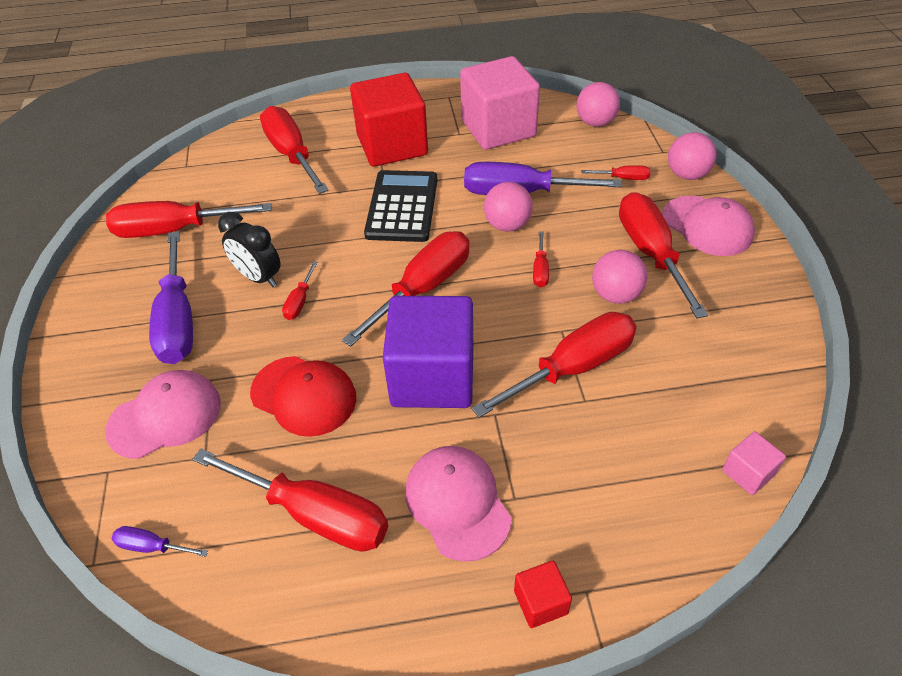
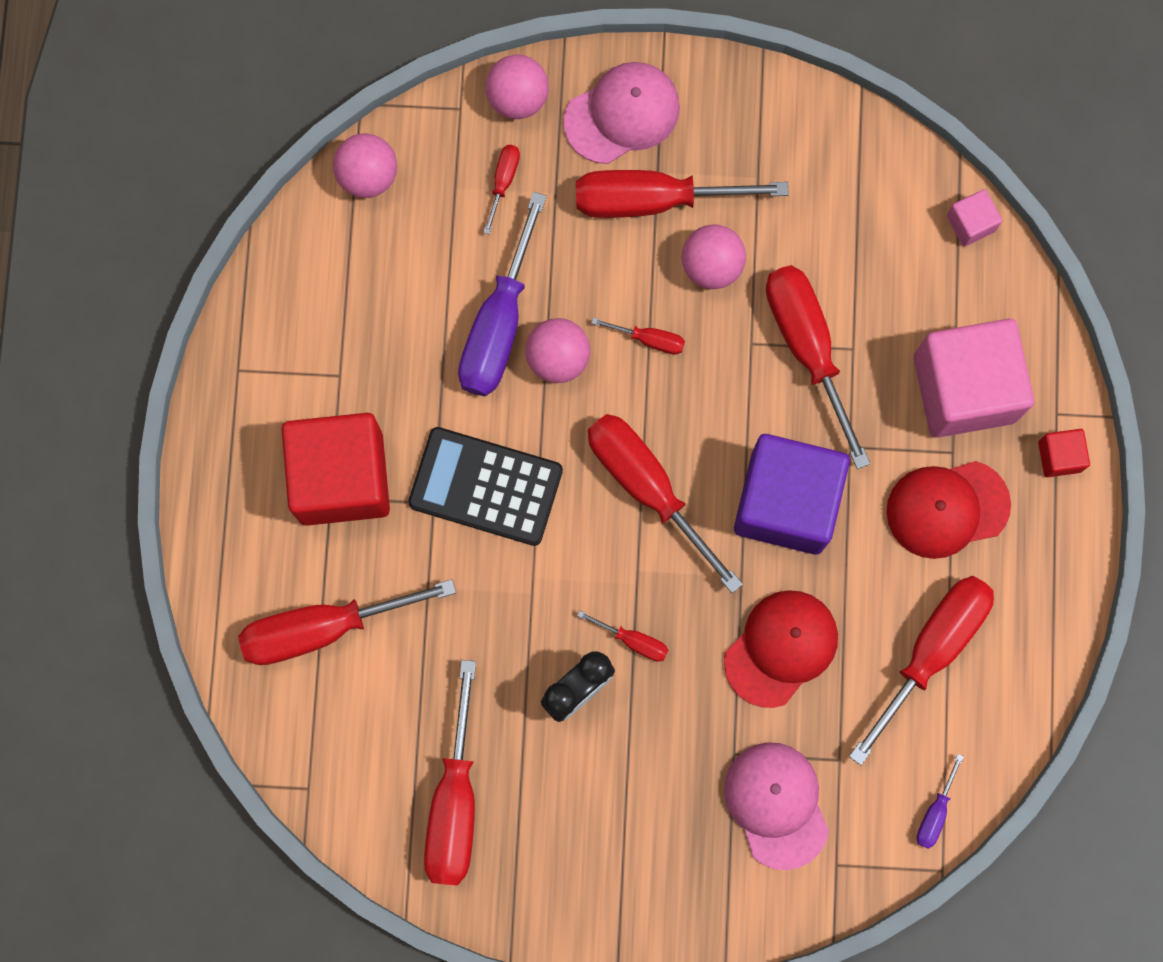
camera: 80 degrees left, 30 degrees up
(178, 320) = (630, 793): purple screwdriver -> none
(457, 503) = (947, 508): pink cap -> red cap
(498, 128) = (343, 316): pink cube -> pink cube (964, 388)

